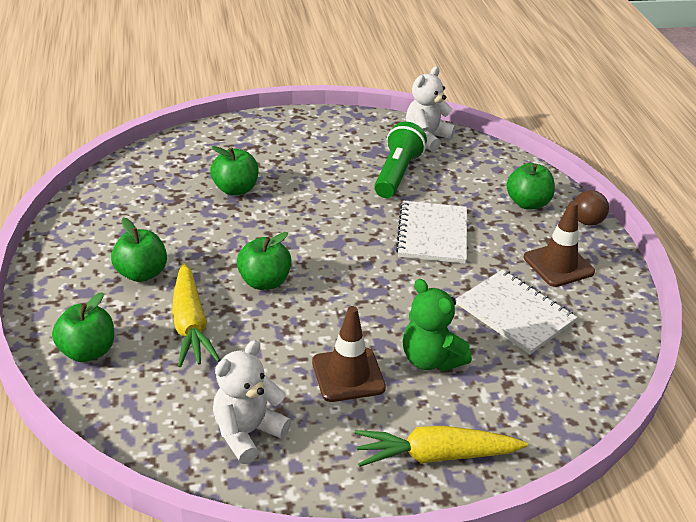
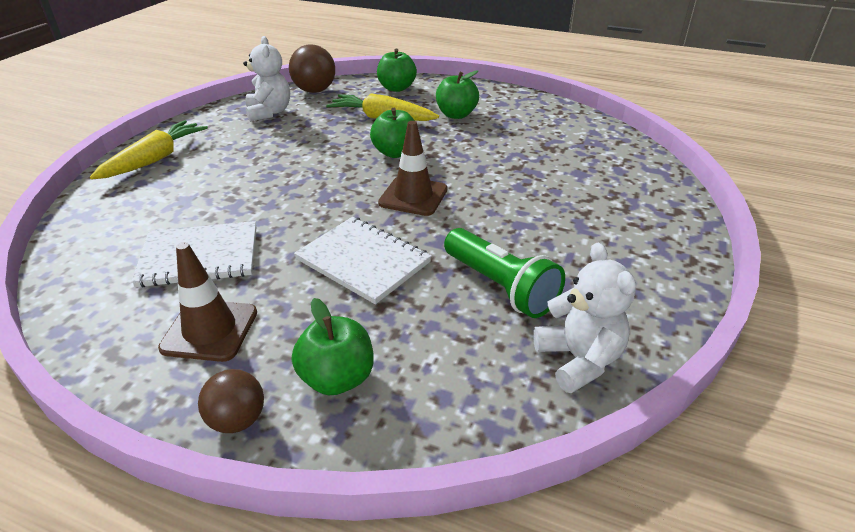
camera: 125 degrees right, 0 degrees up
(146, 428) = (315, 91): none -> brown ball
(235, 189) = (543, 175): green apple -> none
(348, 375) = (261, 154): brown traffic cone -> brown traffic cone (413, 196)
(430, 359) = (223, 190): green teddy bear -> none

